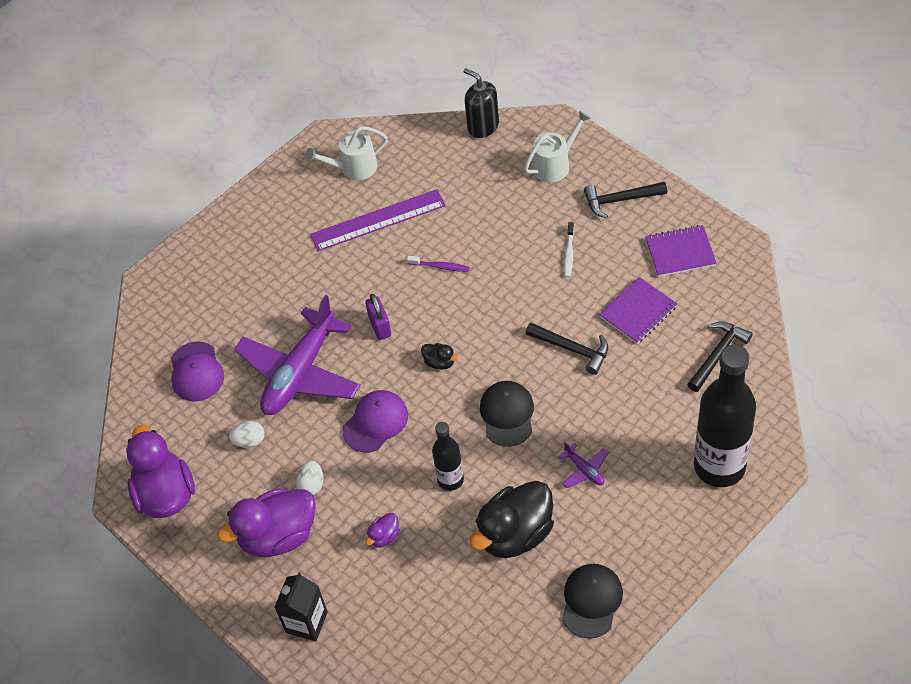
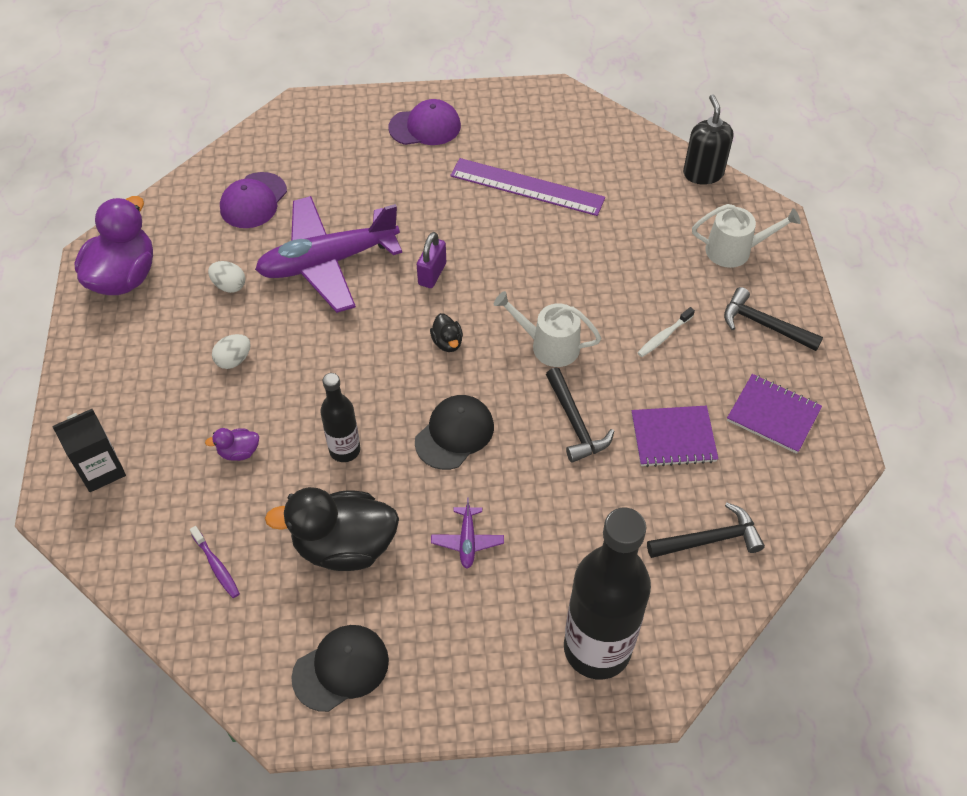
camera: 35 degrees right, 0 degrees up
(278, 536) = (162, 380): purple duck -> none
(354, 168) = (554, 131): white watering can -> white watering can (549, 345)
(375, 422) = (340, 350): purple cap -> purple cap (425, 127)
(440, 266) = (537, 263): purple toothbrush -> purple toothbrush (216, 566)

